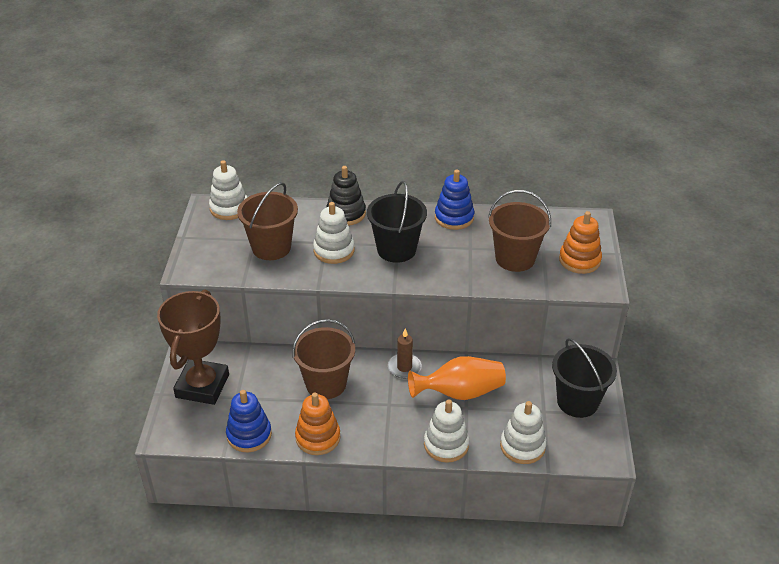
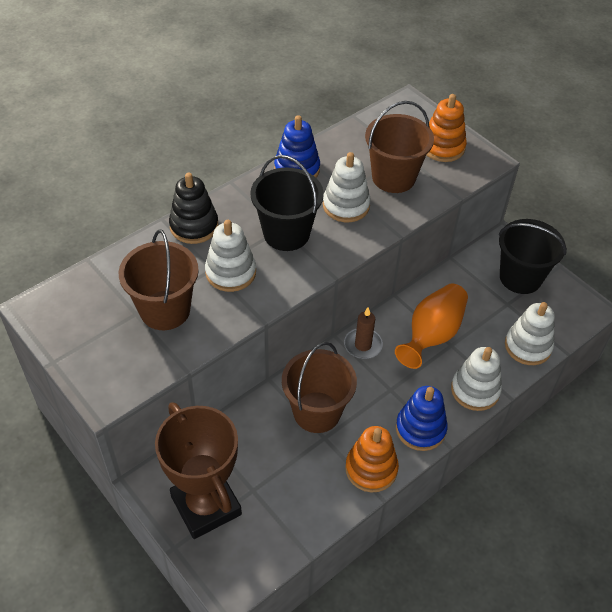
camera: 45 degrees left, 10 degrees up
(229, 208) = (64, 296): white stacking toy -> white stacking toy (346, 205)
(249, 435) = (309, 517): blue stacking toy -> blue stacking toy (420, 429)

